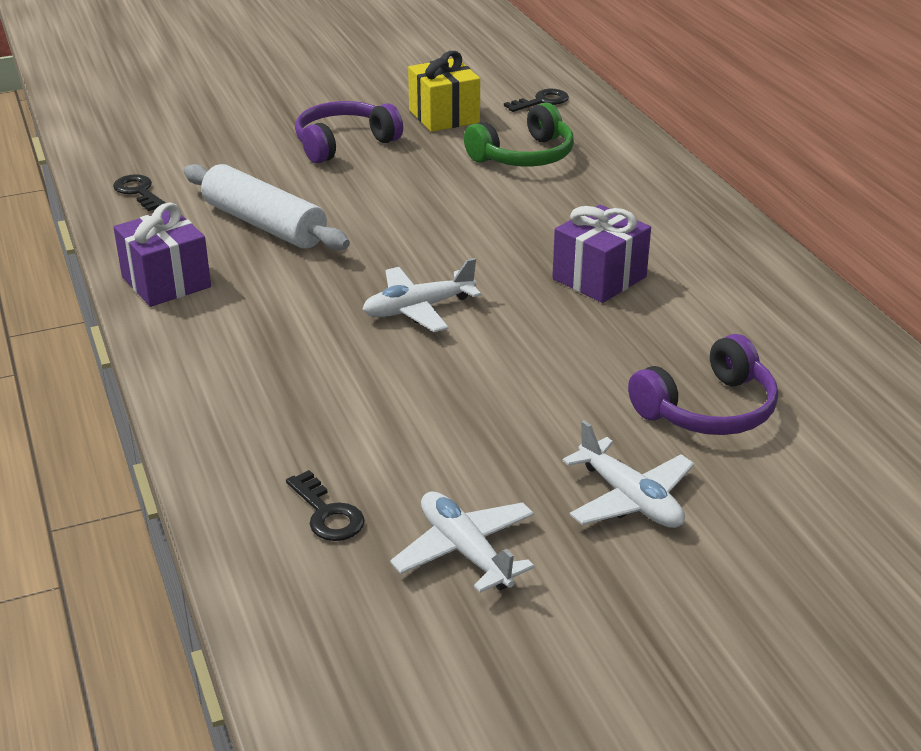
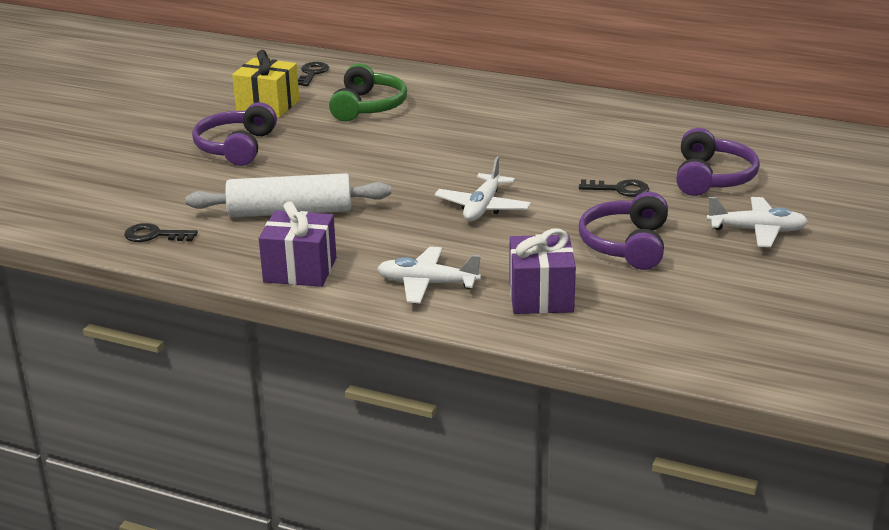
camera: 45 degrees left, 5 degrees down
(327, 513) = (646, 316): black key -> black key (619, 189)
(465, 428) = (627, 245): none -> purple headphones
(465, 551) = (738, 291): white plane -> white plane (427, 284)
(599, 278) = (542, 147): purple gift -> purple gift (541, 296)

